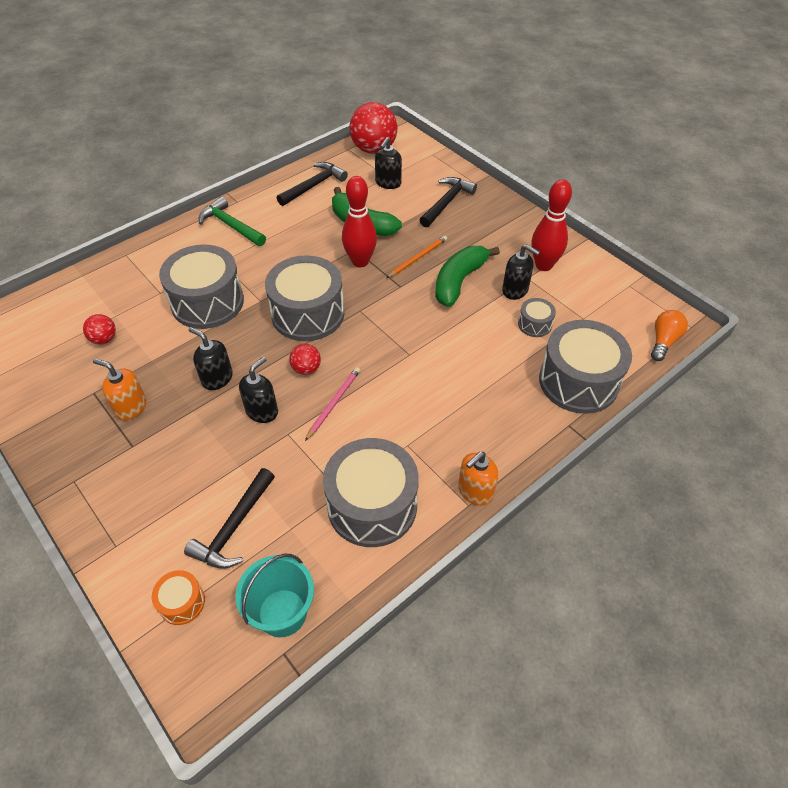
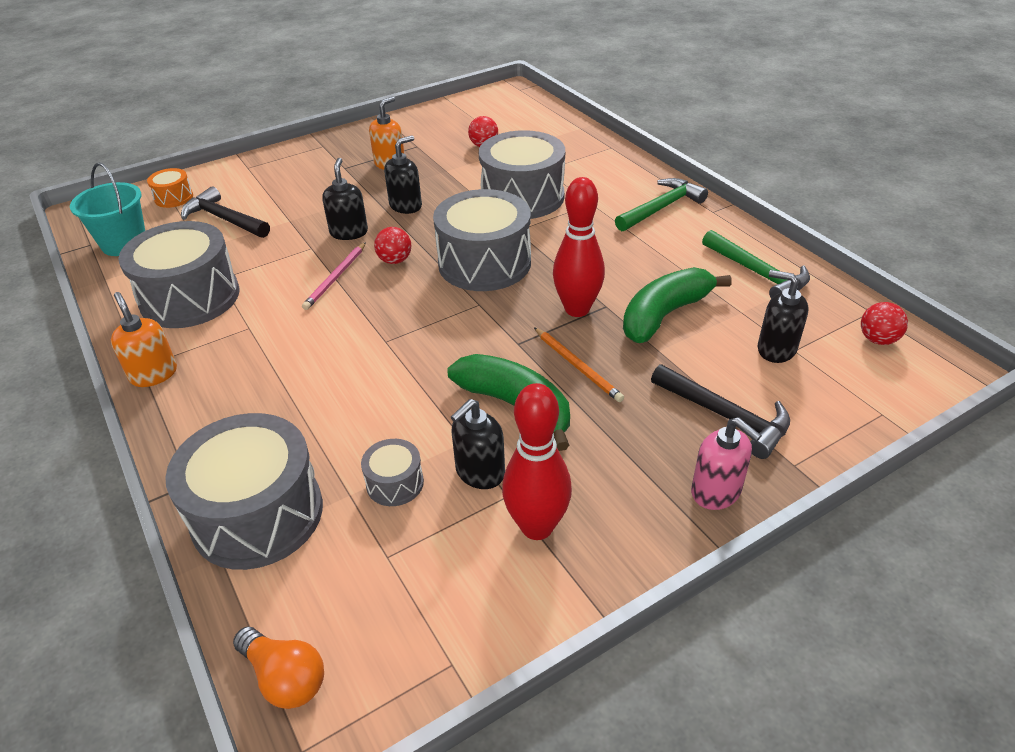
camera: 100 degrees right, 10 degrees down
(262, 411) = (349, 232): black soap dispenser -> black soap dispenser turned 135 degrees counterclockwise
(314, 186) = (757, 273): black hammer -> green hammer
(334, 403) = (335, 278): pink pencil -> pink pencil turned 75 degrees clockwise
(374, 149) = (877, 339): red ball -> red ball, size x0.49
(500, 207) = (716, 492): none -> pink soap dispenser

